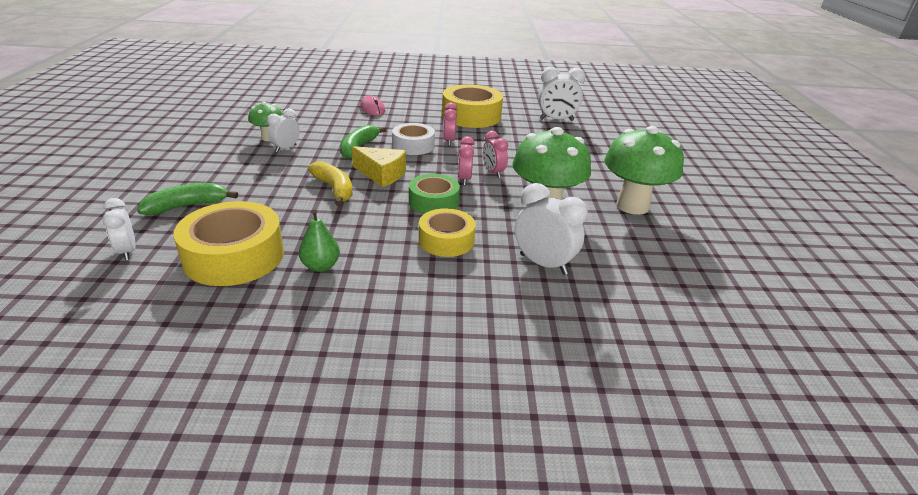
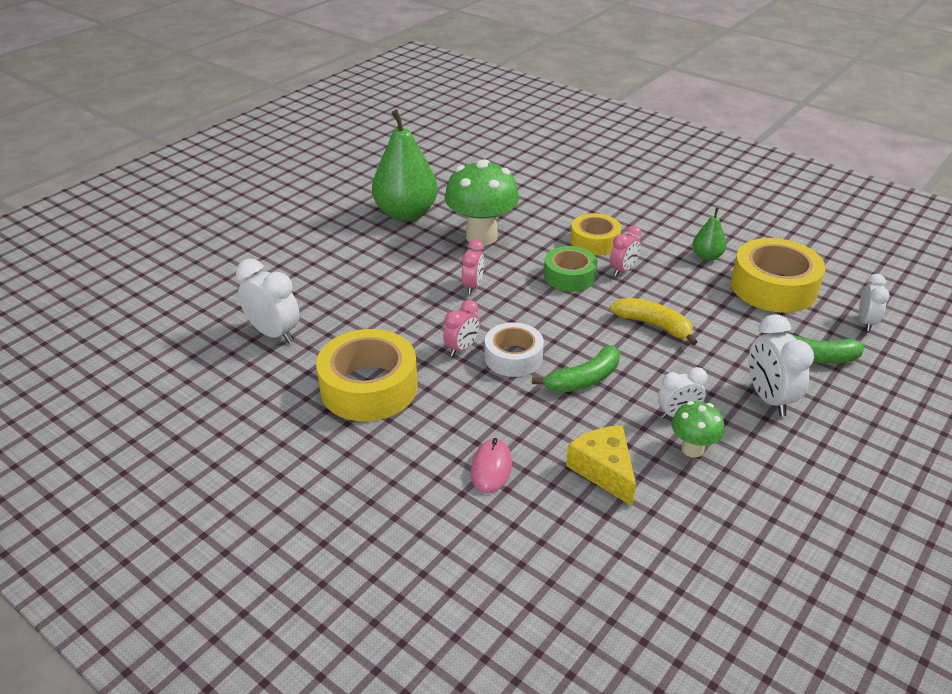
camera: 140 degrees left, 5 degrees up
(334, 189) = (653, 325): yellow banana -> yellow banana turned 120 degrees clockwise
(381, 174) = (590, 326): yellow cheese -> yellow cheese (604, 470)
(464, 179) = (512, 289): pink clock -> pink clock (623, 270)
(543, 264) = (544, 204): white clock -> white clock (768, 398)
(632, 206) = (406, 214): green mushroom -> green pear

